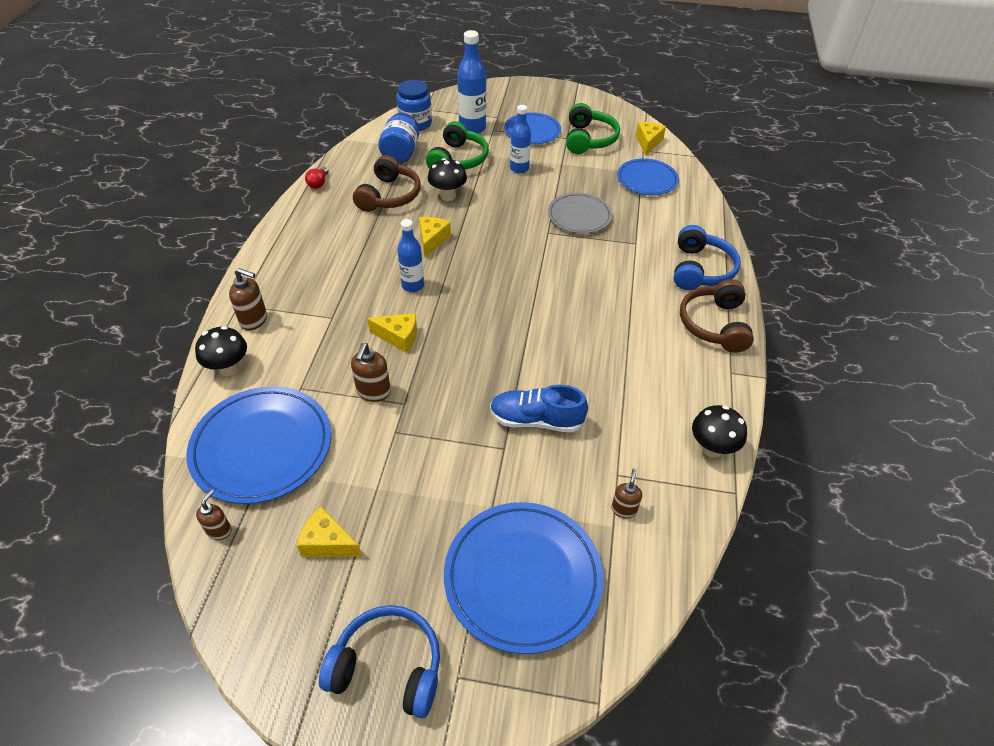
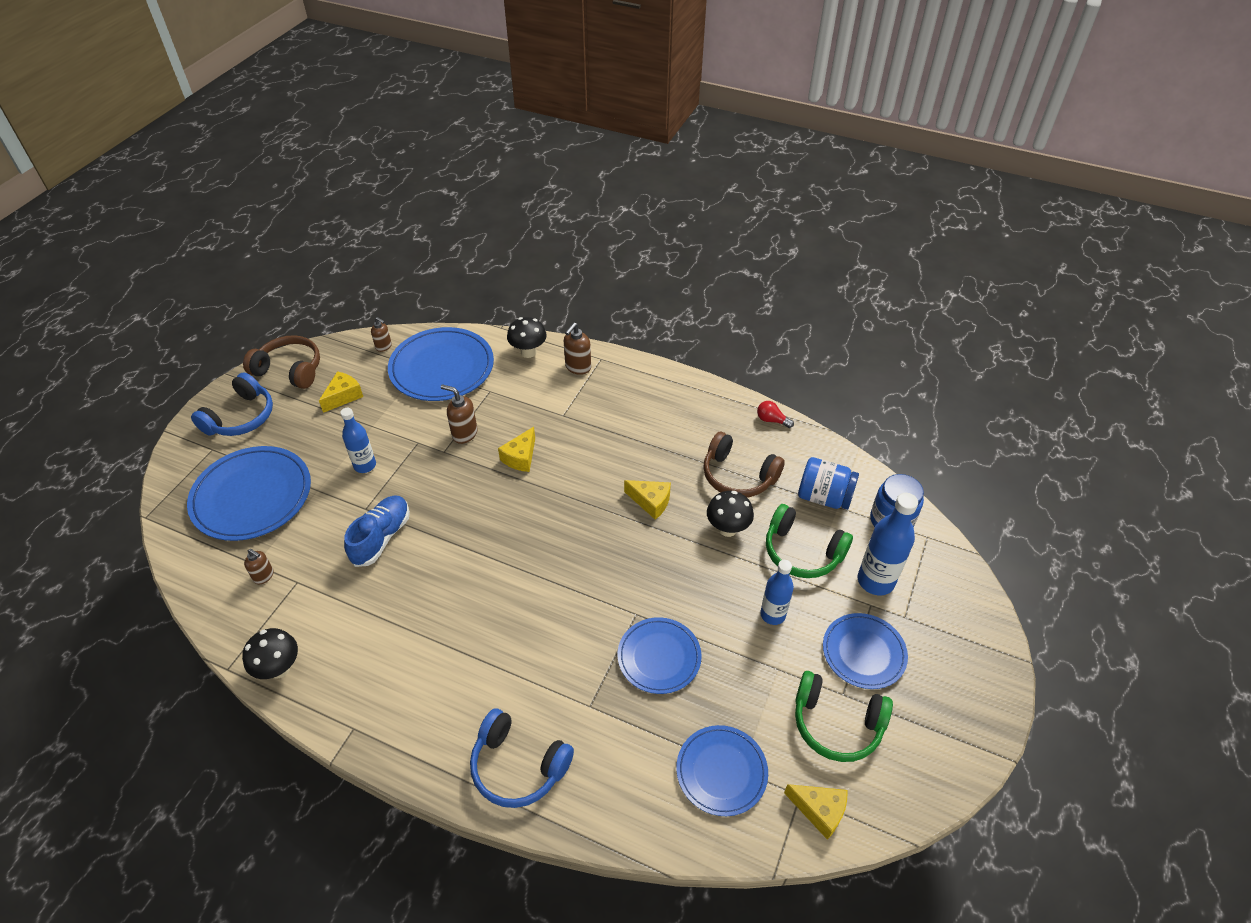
camera: 105 degrees right, 0 degrees up
(413, 285) = (585, 476): blue bottle -> blue bottle (365, 465)
(579, 216) = (659, 657): grey plate -> blue plate
(715, 324) = (424, 742): brown headphones -> brown headphones (289, 370)

